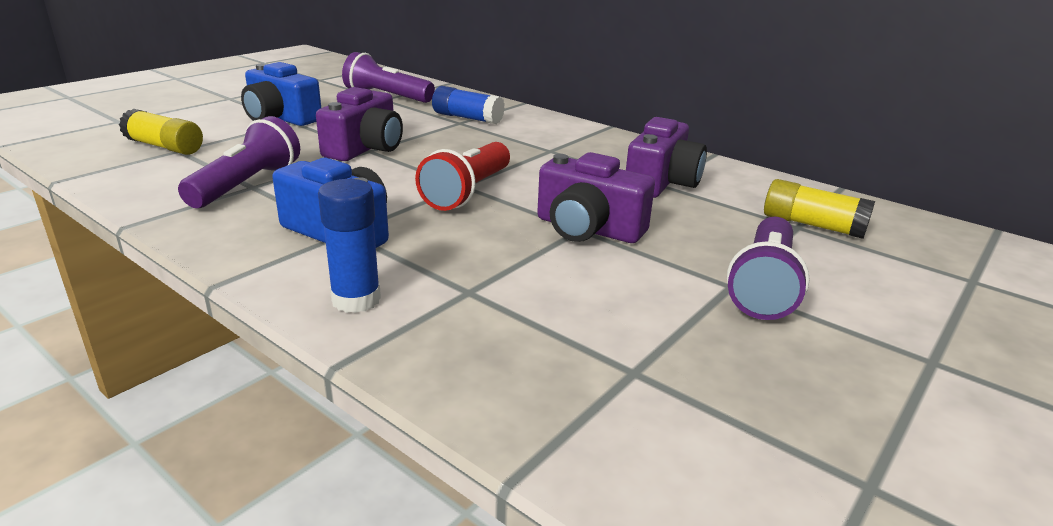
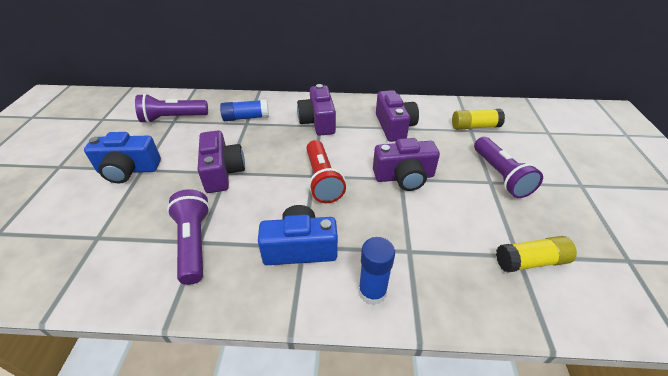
camera: 35 degrees left, 15 degrees up
(164, 147) = (81, 240): yellow glue stick -> yellow glue stick (530, 261)
(553, 146) = (318, 122): none -> purple camera

